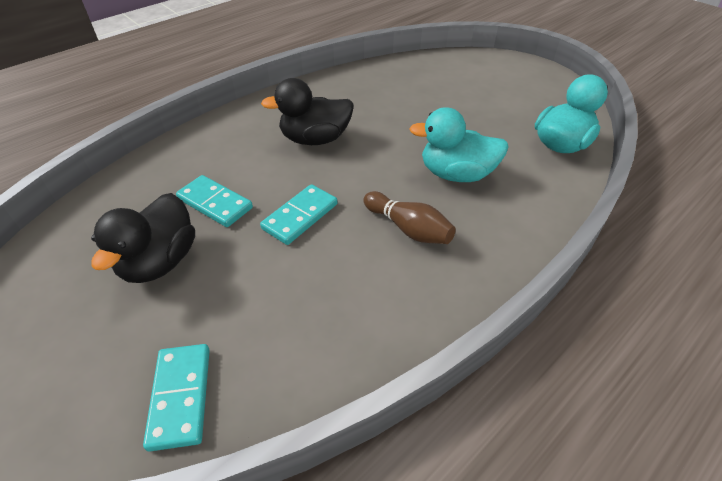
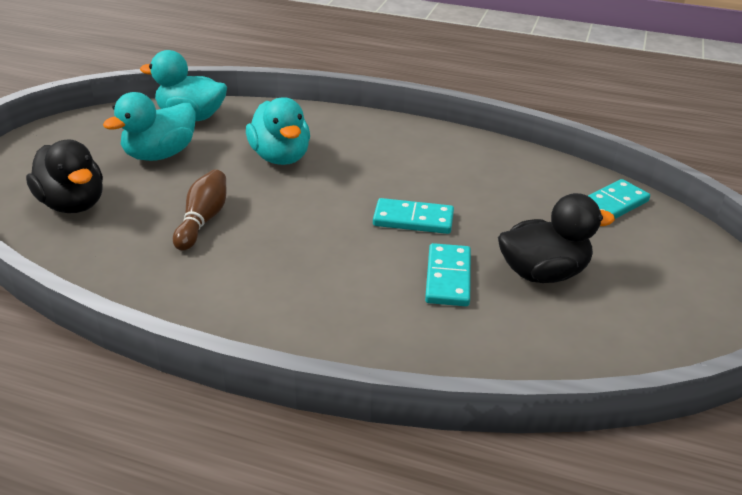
camera: 120 degrees left, 10 degrees down
(315, 139) = (286, 255): black duck -> black duck (73, 204)
(408, 229) = (374, 164): brown bowling pin -> brown bowling pin (203, 220)
(495, 117) = (160, 154): none -> turquoise duck

